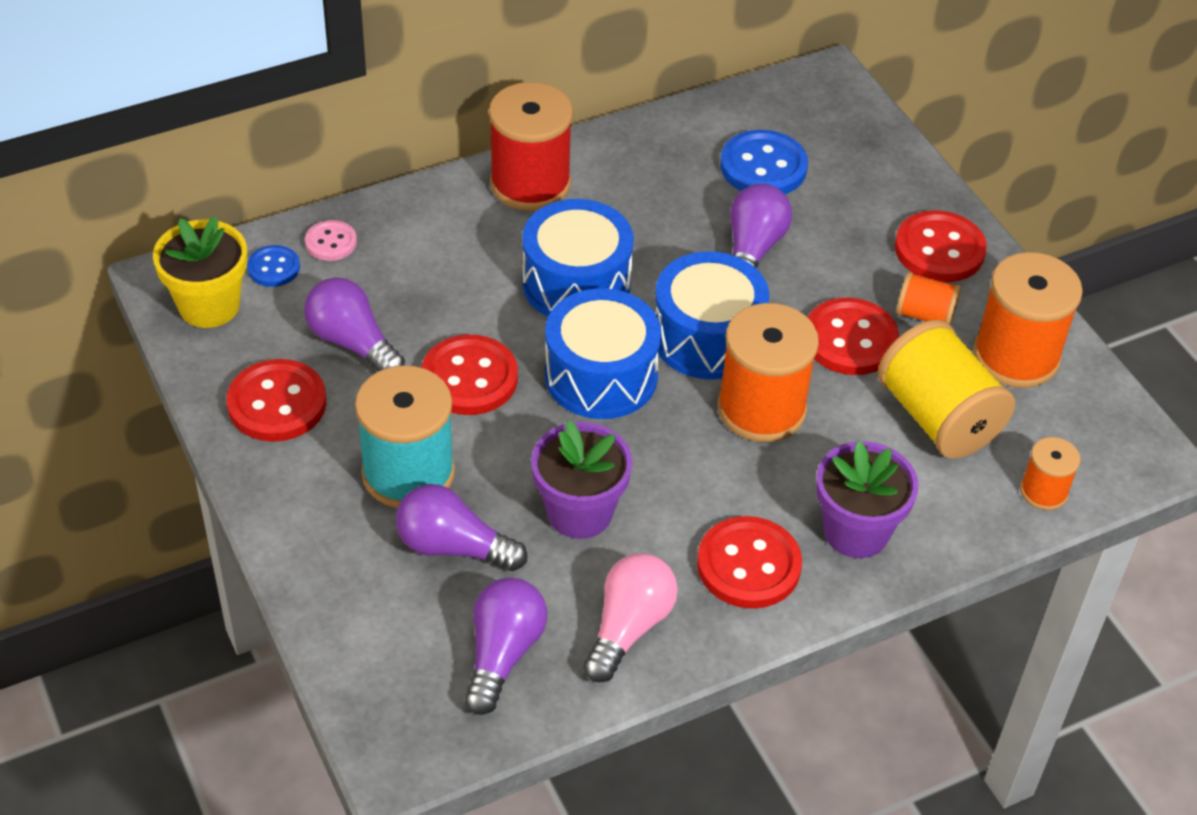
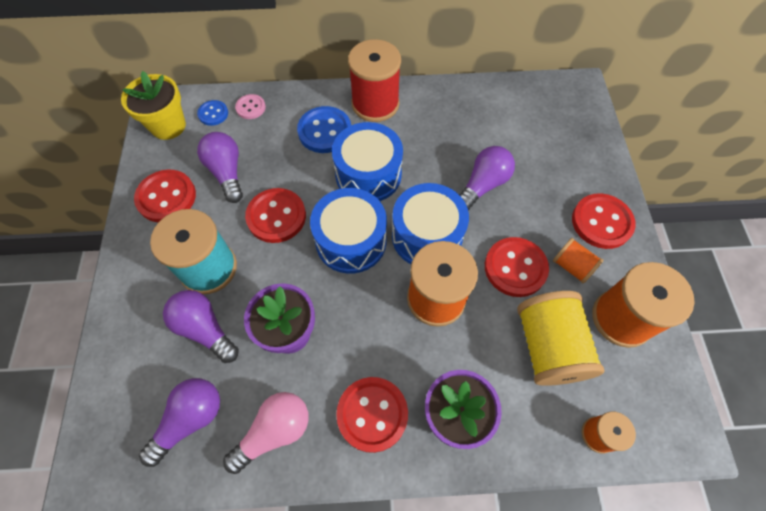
camera: 25 degrees right, 15 degrees up
(763, 167) = (515, 132): blue button -> blue button (325, 131)

